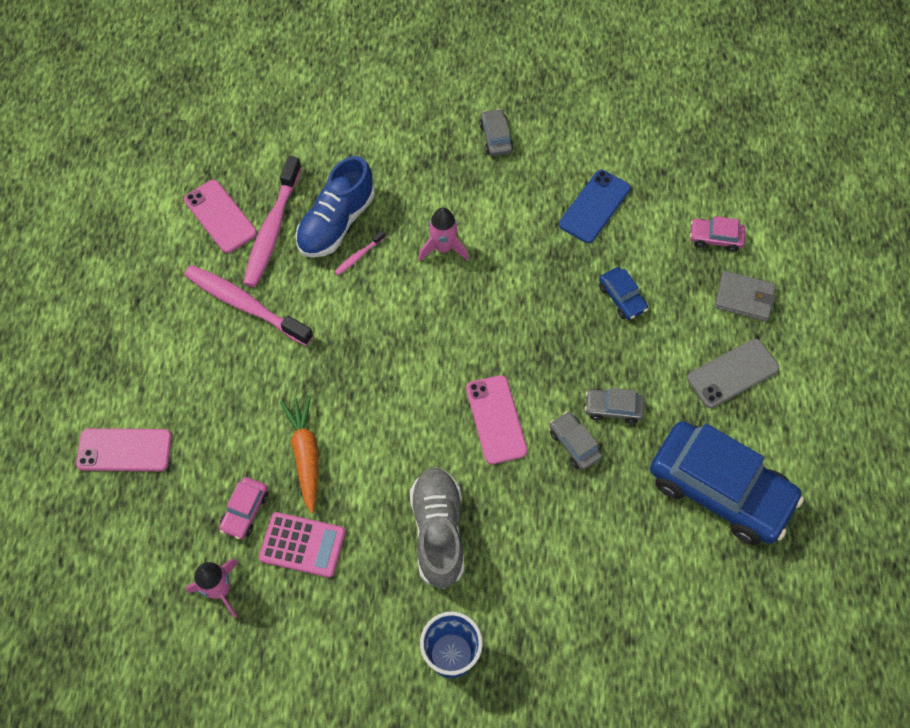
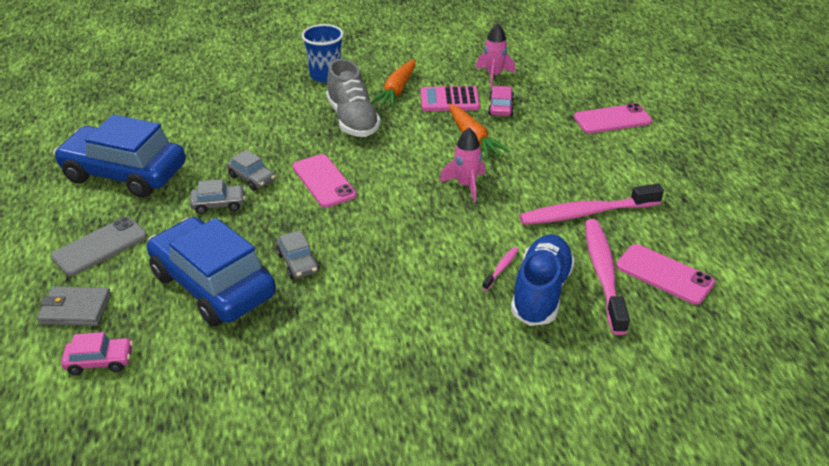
camera: 165 degrees right, 25 degrees down
(245, 305) = (586, 213): pink toothbrush -> pink toothbrush turned 150 degrees clockwise
(363, 586) = (397, 91): none -> orange carrot
(443, 248) = (416, 292): pink rocket -> pink rocket (466, 185)
(496, 137) = (392, 422): grey car -> grey car (298, 263)
(594, 207) = (250, 366): blue phone -> none
(622, 298) = (213, 285): blue car -> blue car, size x2.35

